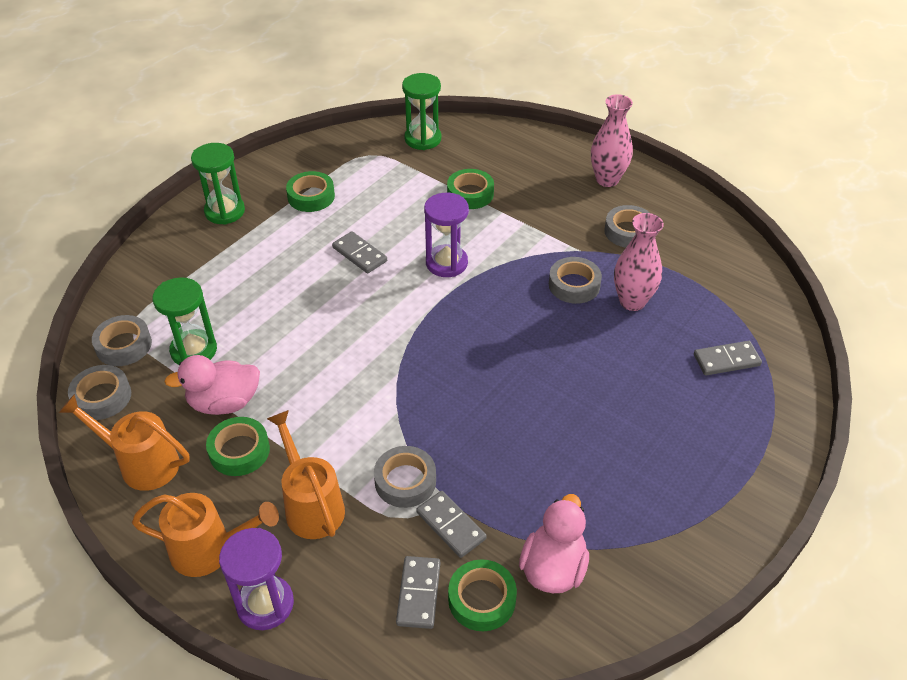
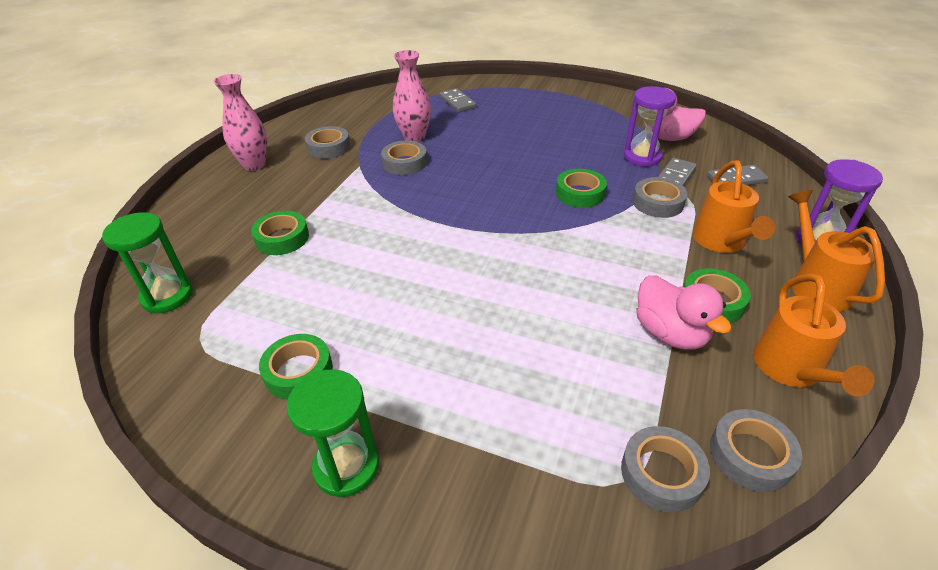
camera: 105 degrees left, 5 degrees down
(194, 350) = (621, 390): green hourglass -> none
(311, 505) = (721, 242): orange watering can -> orange watering can turned 45 degrees counterclockwise
(360, 254) = (403, 295): grey domino -> none
(446, 263) = (398, 232): purple hourglass -> purple hourglass (642, 157)
(482, 599) = (714, 157): green tape -> green tape (580, 193)

